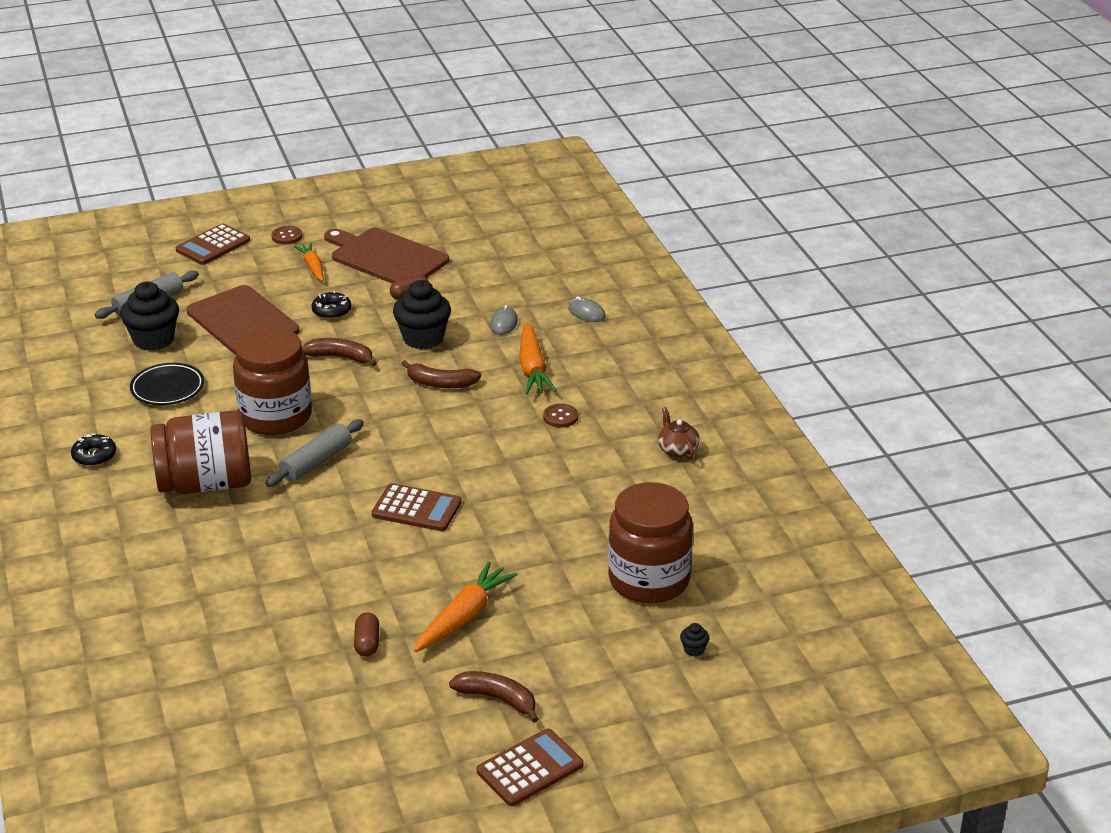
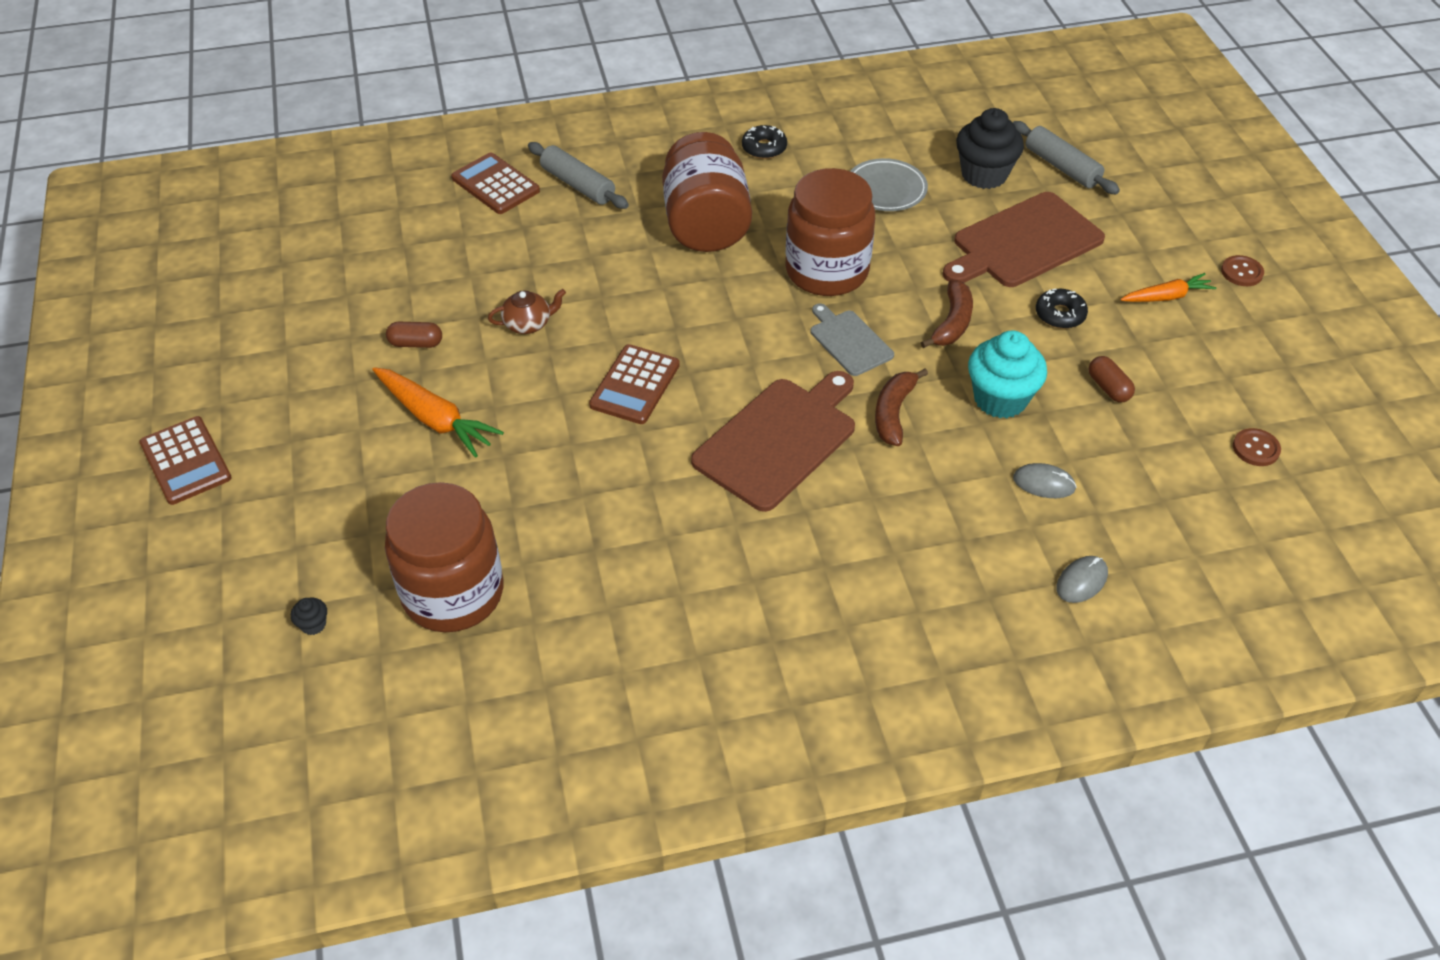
camera: 95 degrees right, 15 degrees up
(167, 388) = (886, 189): black plate -> grey plate
(213, 245) = (1204, 210): brown calculator -> brown calculator (495, 185)
(316, 462) = (735, 304): grey rolling pin -> grey rolling pin (578, 185)
(361, 404) = (849, 341): none -> grey cutting board
(386, 257) = (1205, 366): brown cutting board -> brown cutting board (779, 440)
(423, 338) = (1000, 399): black cupcake -> turquoise cupcake
(498, 699) = (296, 441): brown banana -> none
(532, 368) = (929, 508): orange carrot -> none
(560, 417) = (811, 530): brown button -> brown button (1256, 448)
(677, 449) = (724, 656): brown teapot -> brown teapot (528, 324)

